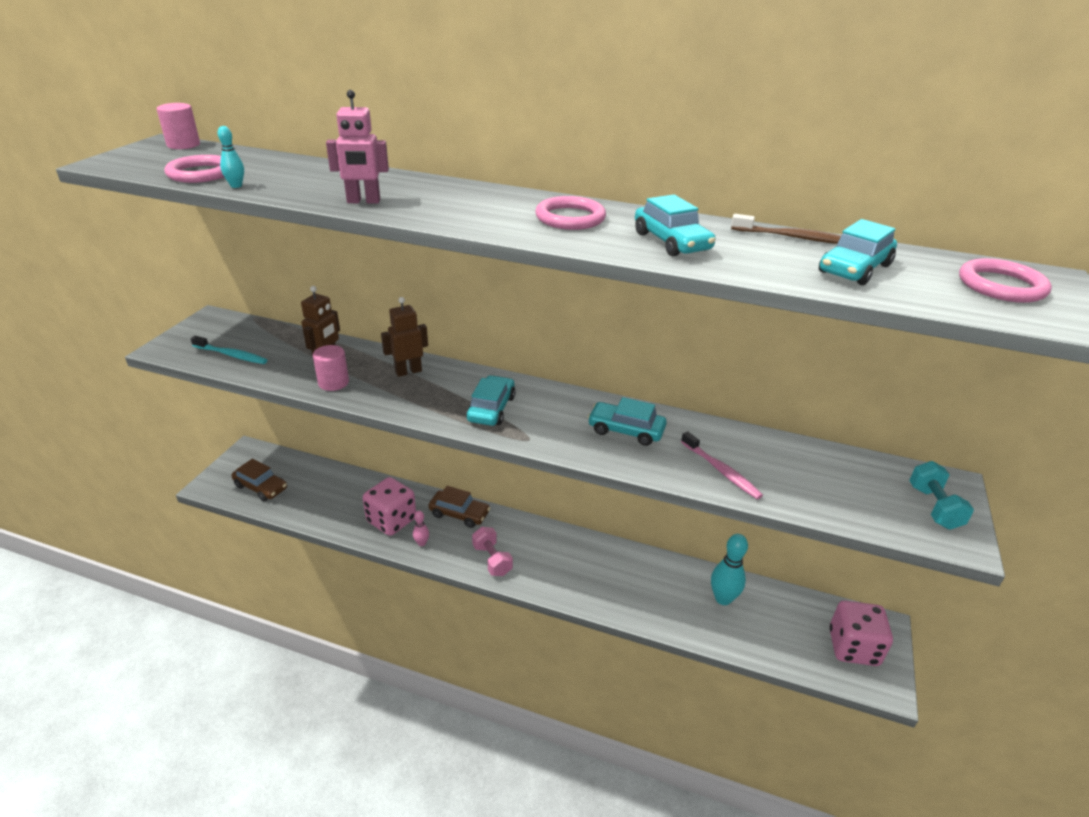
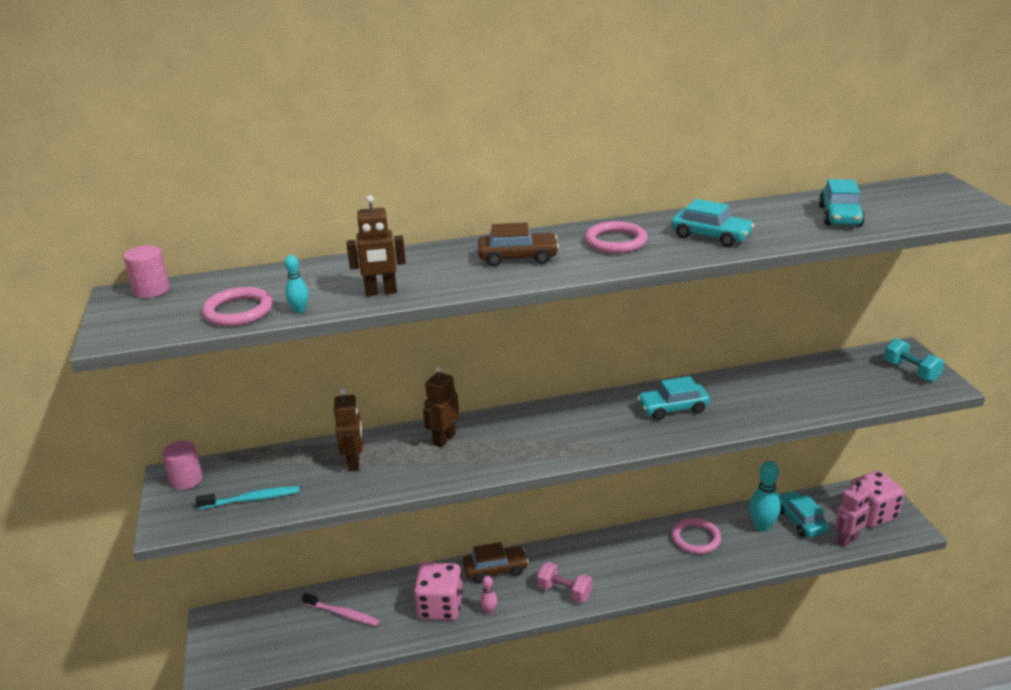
camera: 30 degrees left, 5 degrees down
(261, 487) = (272, 646): brown car -> brown car (518, 257)
(312, 193) = (381, 292): none -> brown robot
(333, 382) = (390, 478): pink cylinder -> pink cylinder (186, 480)
(363, 201) = (439, 284): pink robot -> pink robot (847, 540)
(491, 409) = (554, 438): turquoise car -> turquoise car (800, 520)
(721, 470) = (768, 407): pink toothbrush -> pink toothbrush (343, 614)
(793, 237) = (774, 205): brown toothbrush -> none
(1001, 286) = (924, 199): pink ring -> pink ring (695, 538)

